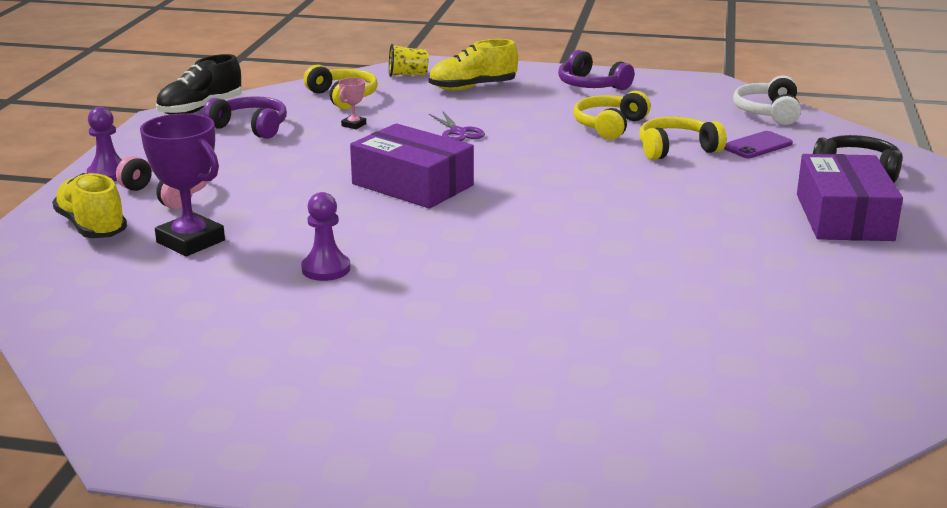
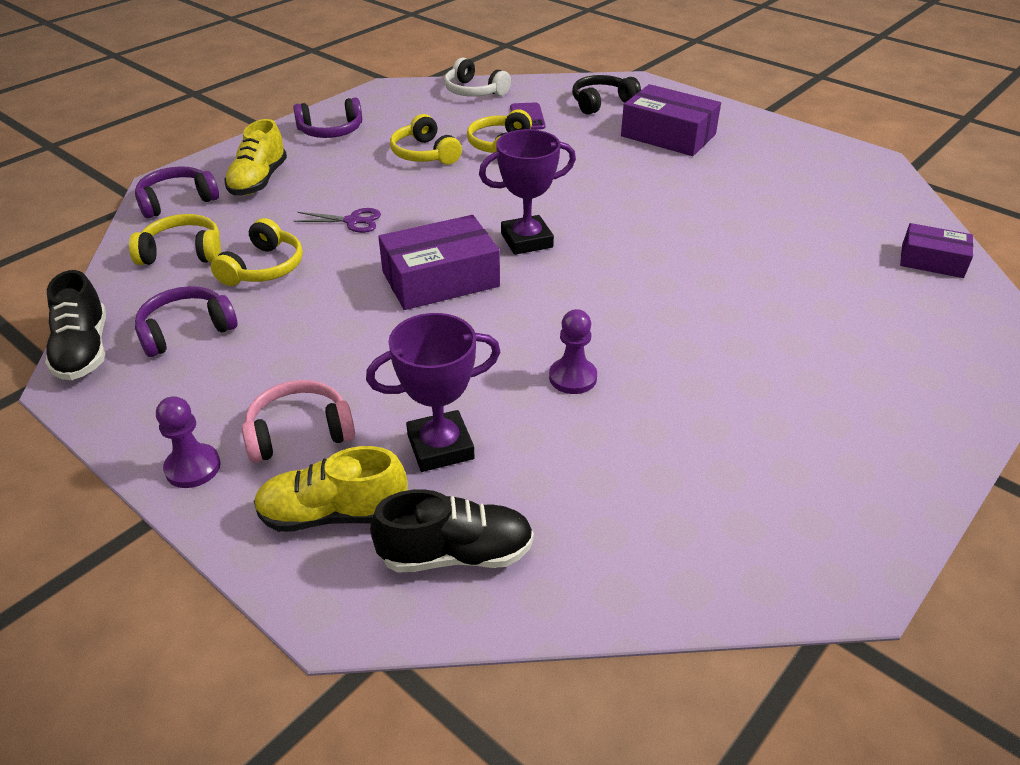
camera: 60 degrees left, 15 degrees up
(77, 276) = (456, 554): none -> black shoe
(354, 125) = (264, 268): pink trophy -> yellow headphones
(407, 75) = (177, 201): yellow cup -> purple headphones
(519, 201) = (526, 240): none -> purple trophy
(792, 429) = (932, 261): none -> purple box

